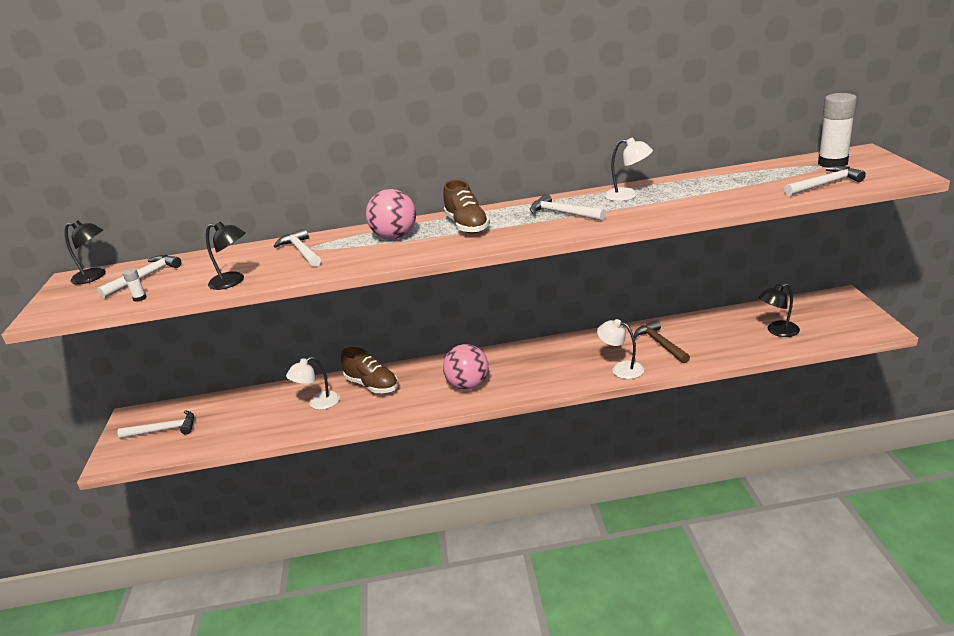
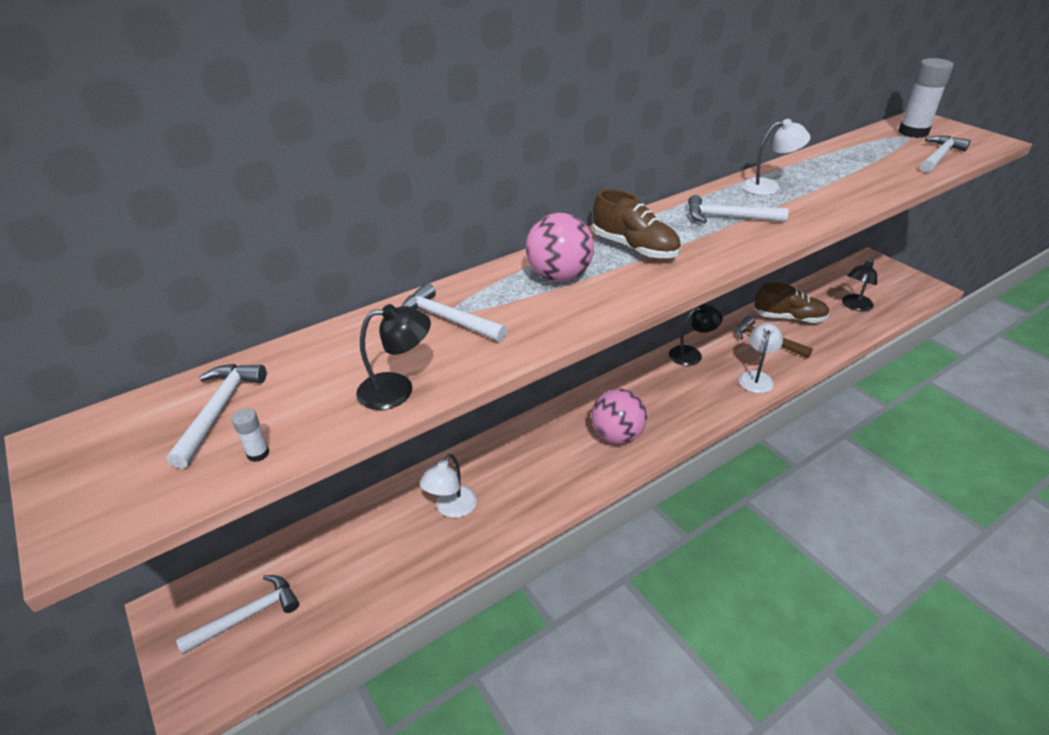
camera: 30 degrees left, 10 degrees up
(95, 276) = (111, 427): black lamp -> black lamp (691, 354)
(372, 385) = (500, 464): brown shoe -> brown shoe (789, 318)
(621, 369) = (756, 377): white lamp -> white lamp turned 105 degrees clockwise

